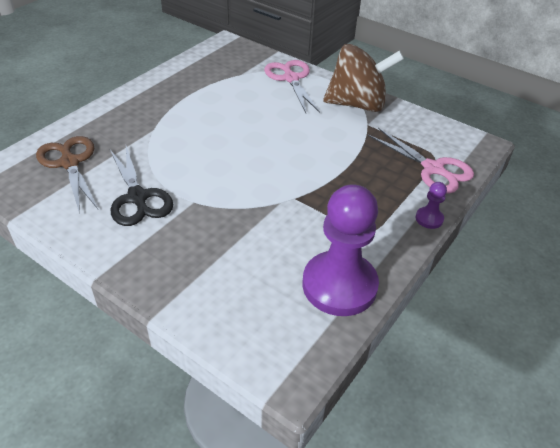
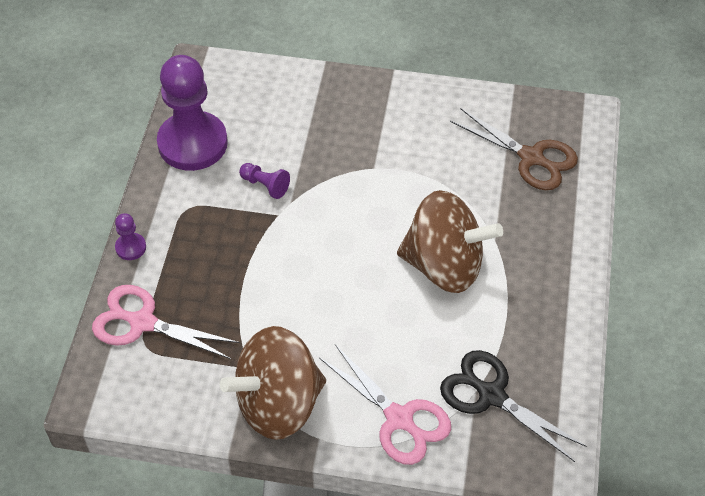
camera: 155 degrees right, 10 degrees up
(138, 198) = (428, 149): black scissors -> black scissors (491, 395)
(201, 128) = (444, 265): none -> brown spinning top
(292, 222) = (265, 185): none -> purple pawn

